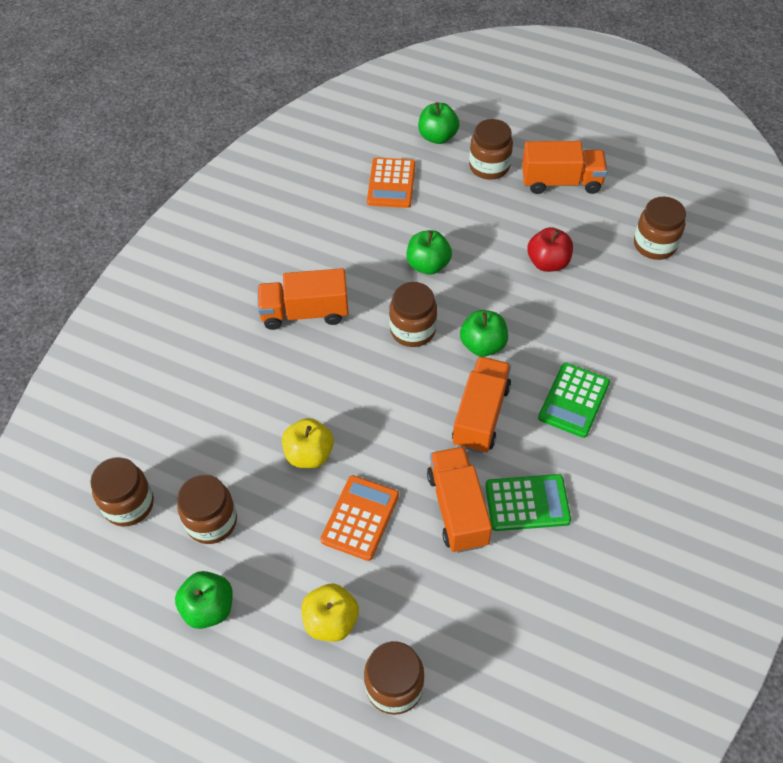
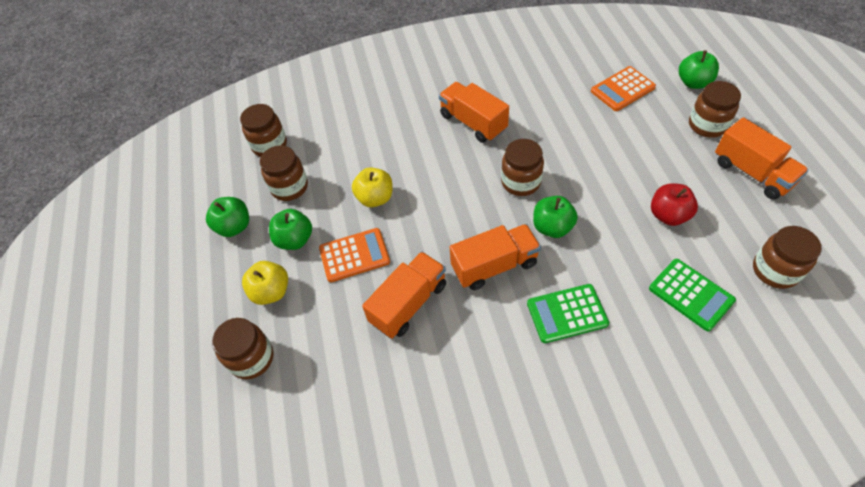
camera: 55 degrees right, 0 degrees up
(428, 265) = (581, 153): green apple -> green apple (295, 240)
(527, 503) = (451, 342): green calculator -> green calculator (691, 294)

